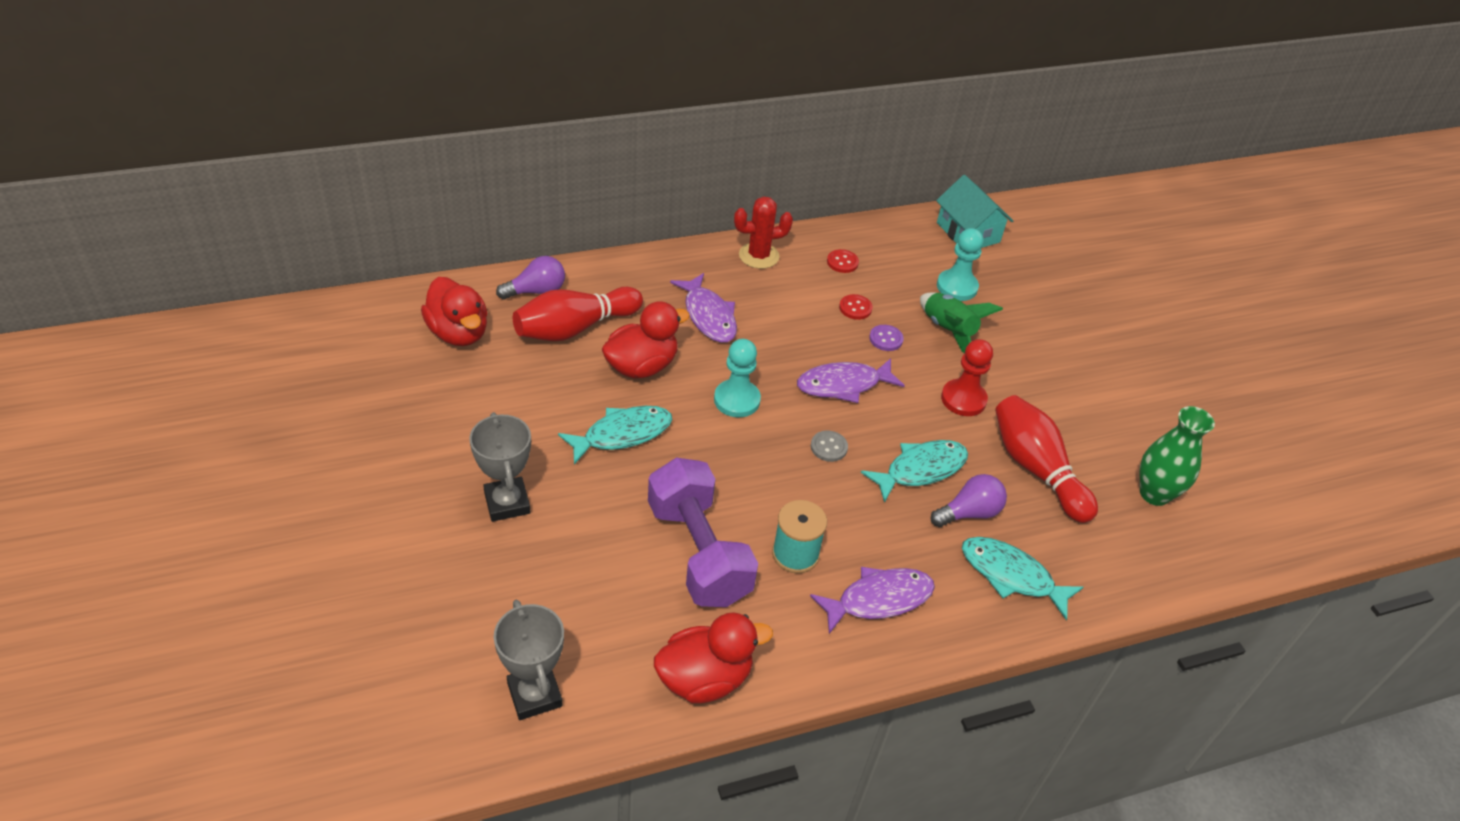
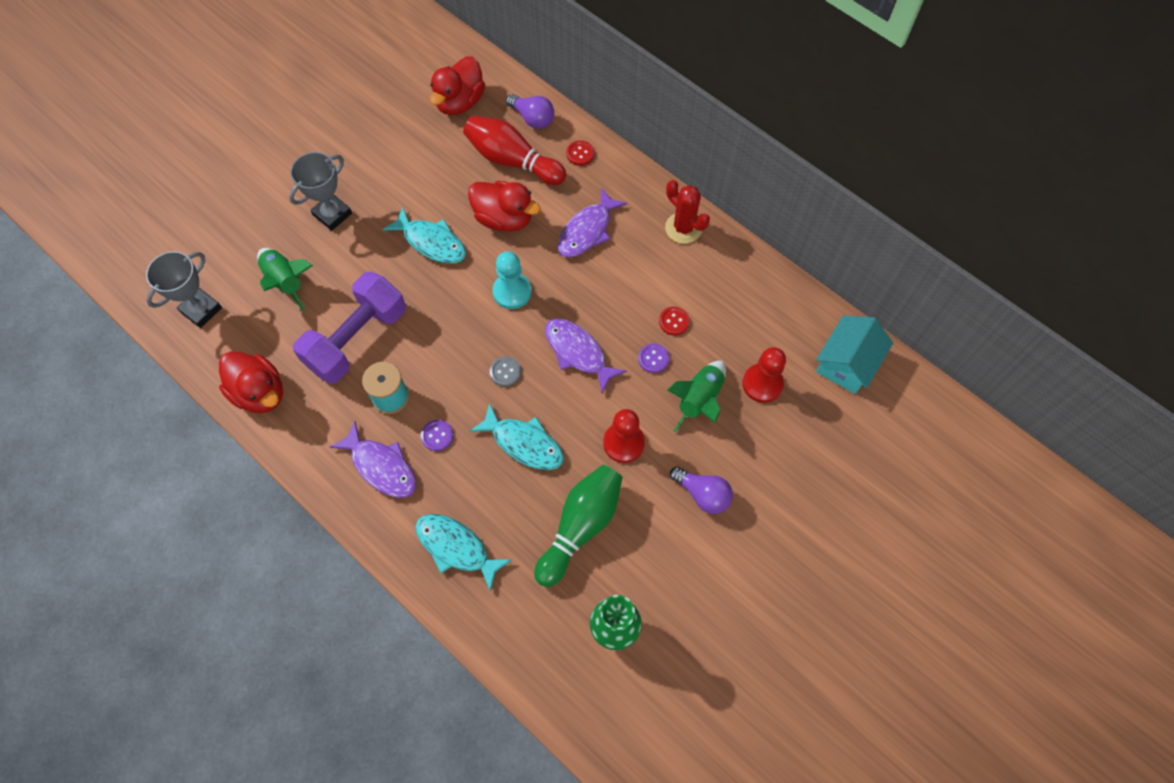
camera: 65 degrees right, 20 degrees up
(565, 587) = (286, 282): none -> green rocket
(842, 262) = (724, 287): red button -> red button (580, 154)
(870, 534) = (437, 436): none -> purple button
(957, 287) = (762, 384): turquoise pawn -> red pawn
(969, 513) = (501, 494): purple light bulb -> purple light bulb (702, 494)
(1011, 576) = (456, 548): turquoise fish -> turquoise fish turned 60 degrees counterclockwise
(1036, 469) = (580, 526): red bowling pin -> green bowling pin

